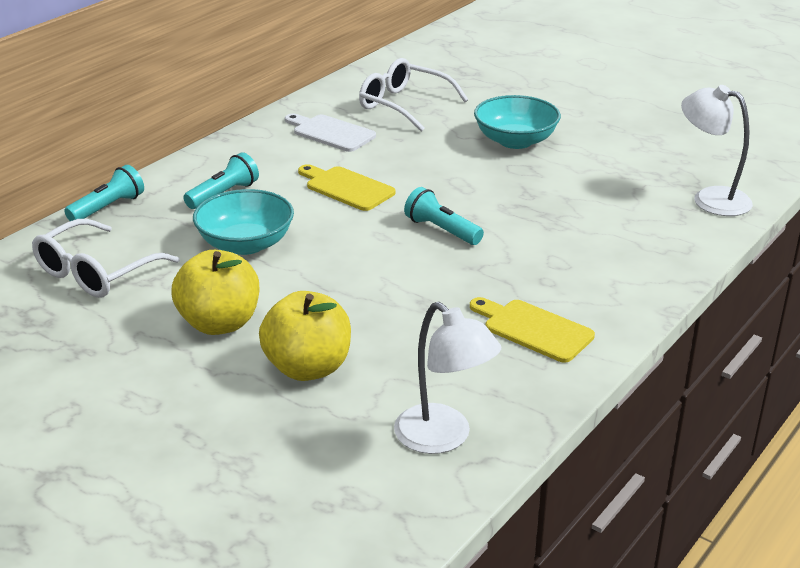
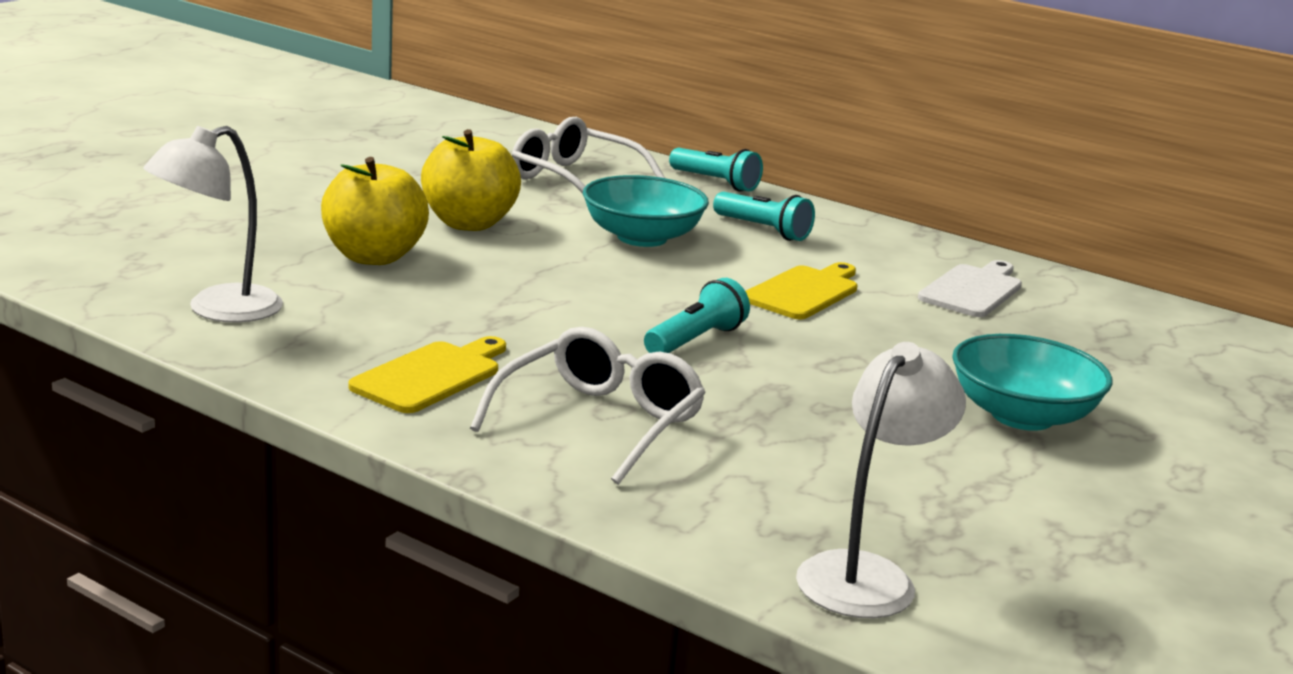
camera: 85 degrees right, 10 degrees down
(404, 105) = (1106, 341): white glasses -> white glasses (599, 422)

